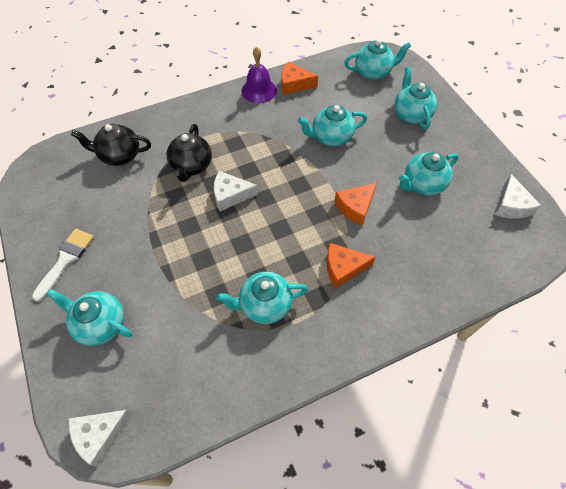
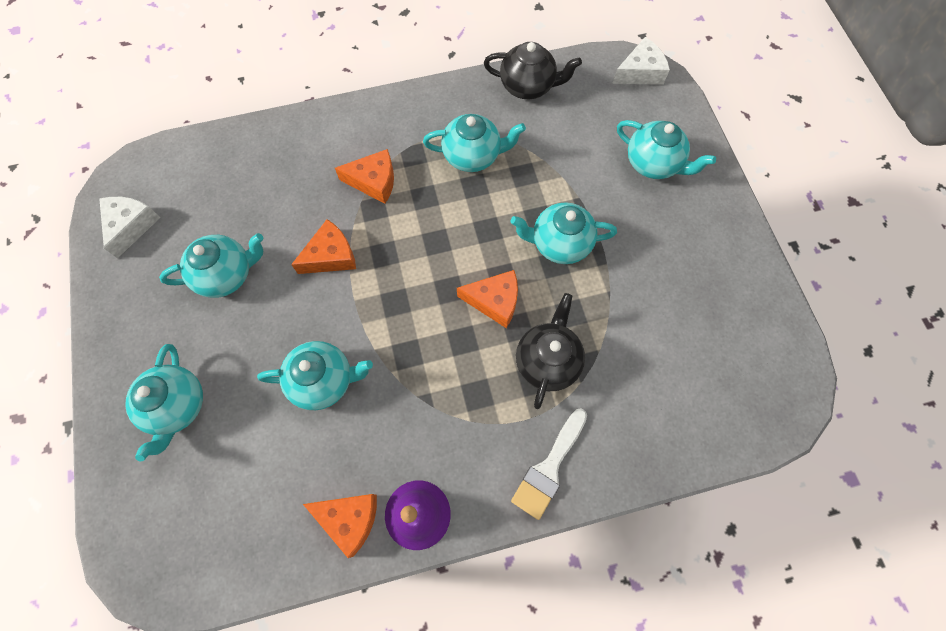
camera: 170 degrees left, 10 degrees up
(66, 260) = (707, 242): white brush -> white brush (549, 468)
(119, 155) = (659, 401): black teapot -> black teapot (528, 86)
(230, 195) = (494, 301): white cheese -> orange cheese
(373, 72) = (193, 525): turquoise teapot -> turquoise teapot (559, 243)

